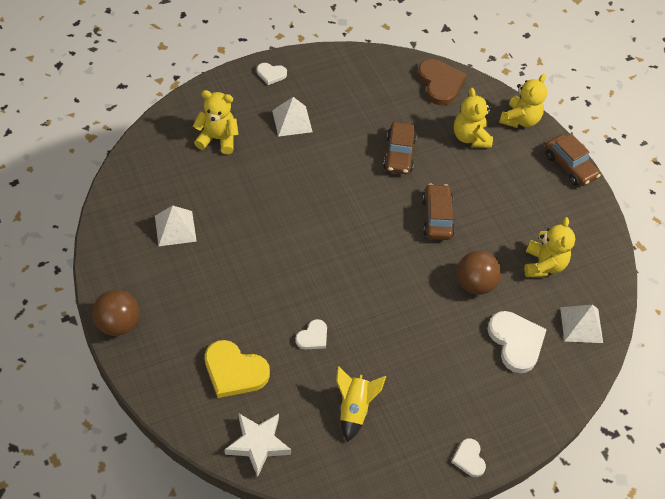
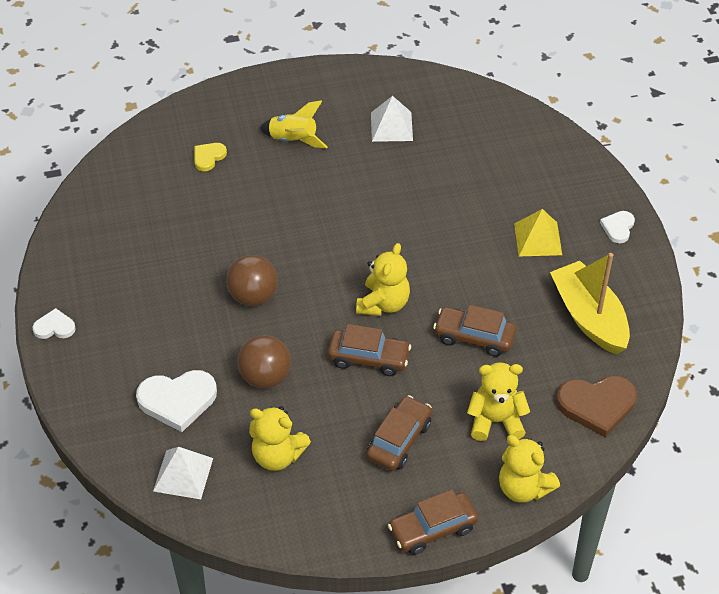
camera: 105 degrees right, 5 degrees down
(118, 324) = (283, 80): brown ball -> brown ball (253, 296)
(217, 139) = (514, 169): yellow teddy bear -> yellow teddy bear (383, 303)
(234, 371) = (208, 157): yellow heart -> yellow heart, size x0.55
(258, 444) = (125, 167): white star -> none
(292, 121) = (538, 239): white pyramid -> yellow pyramid
(313, 337) = (231, 221): white heart -> none
(354, 409) = (140, 243): yellow rocket -> yellow rocket (293, 140)
(363, 89) = (589, 317): none -> yellow boat
(505, 191) = (399, 440): none -> brown car

